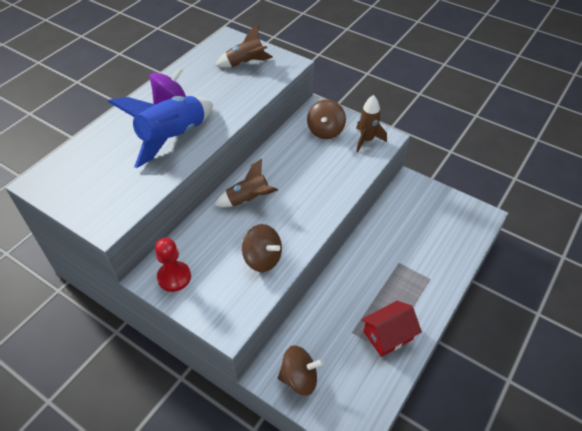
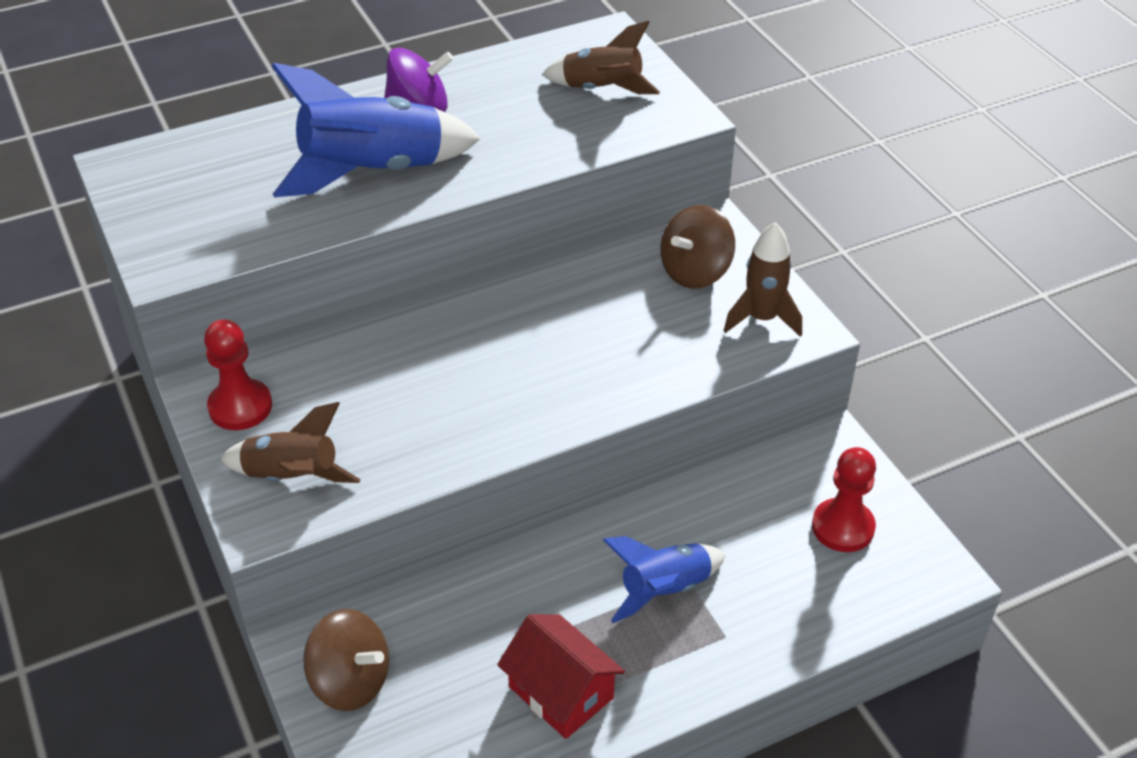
camera: 30 degrees right, 5 degrees down
(248, 199) = (457, 335): brown rocket -> brown rocket (292, 477)
(262, 259) = (401, 441): brown spinning top -> none
(388, 335) = (561, 692): red house -> red house turned 45 degrees clockwise
(394, 271) = (664, 589): none -> blue rocket
(438, 213) = (843, 527): none -> red pawn

